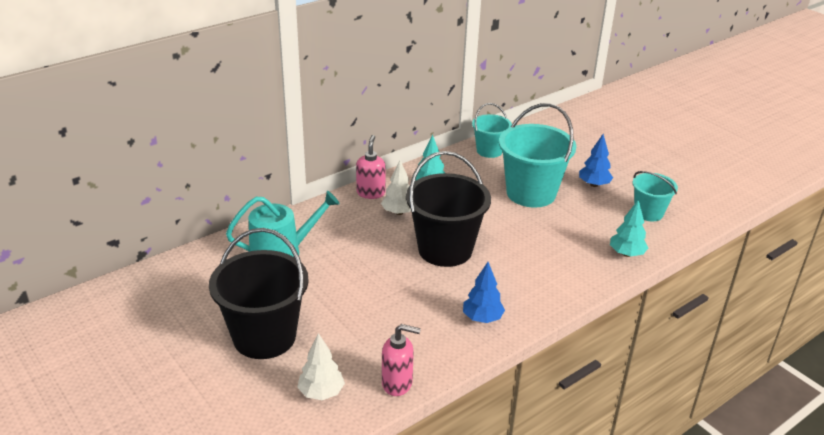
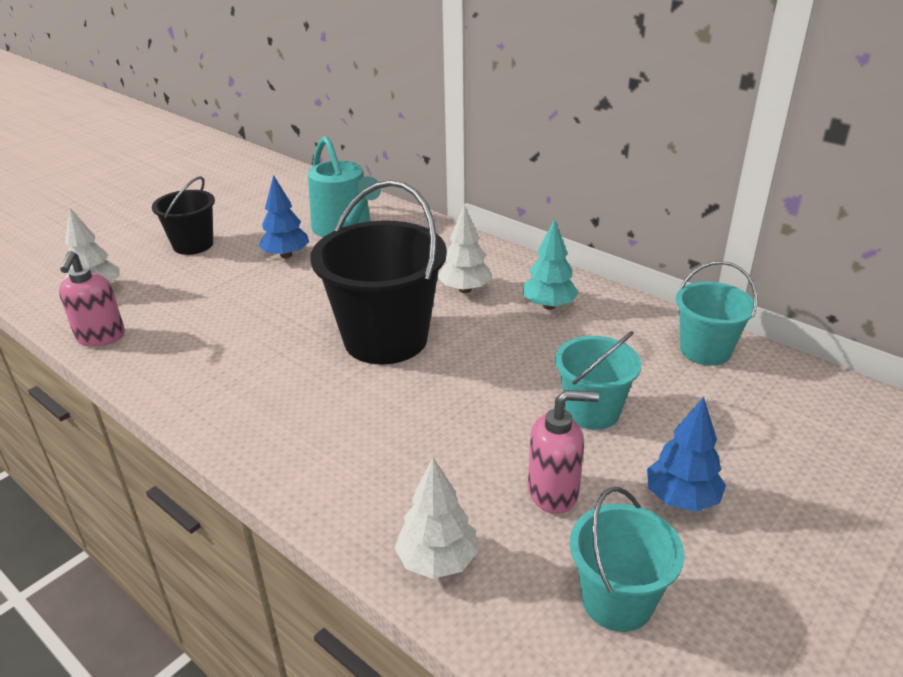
camera: 80 degrees right, 0 degrees up
(264, 337) = (193, 245): black bucket -> black bucket, size x0.57
(371, 193) = (502, 262): pink soap dispenser -> pink soap dispenser (553, 492)
(482, 318) = (225, 390): blue tree -> blue tree (286, 255)
(531, 193) = (592, 411): turquoise bucket -> turquoise bucket, size x0.57
(626, 254) = (437, 561): turquoise tree -> white tree

